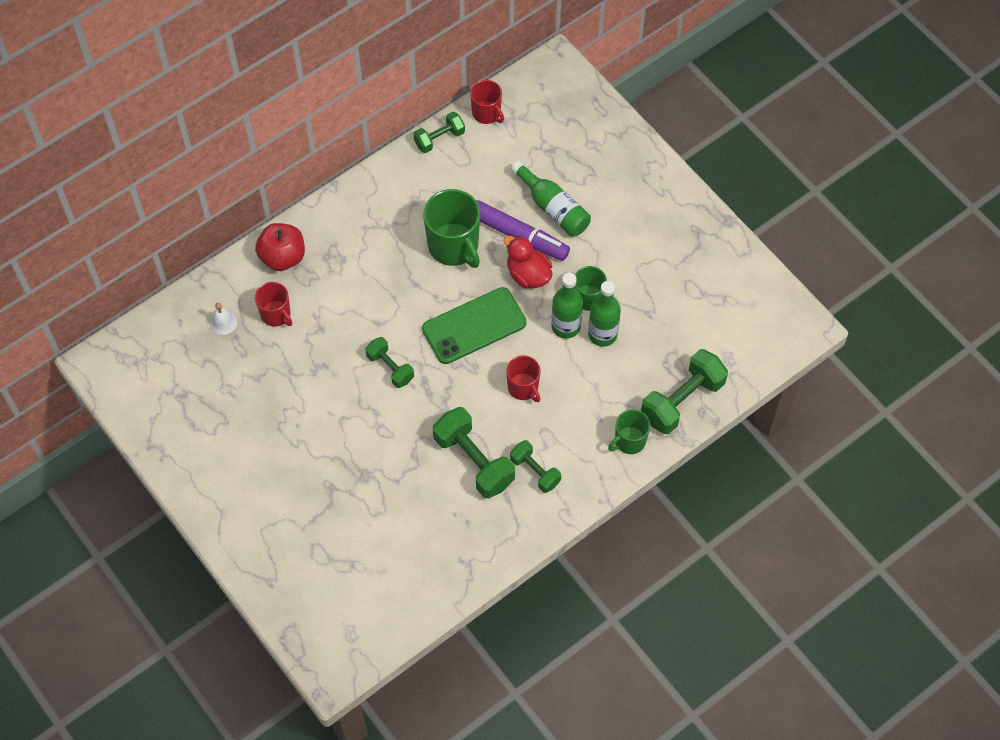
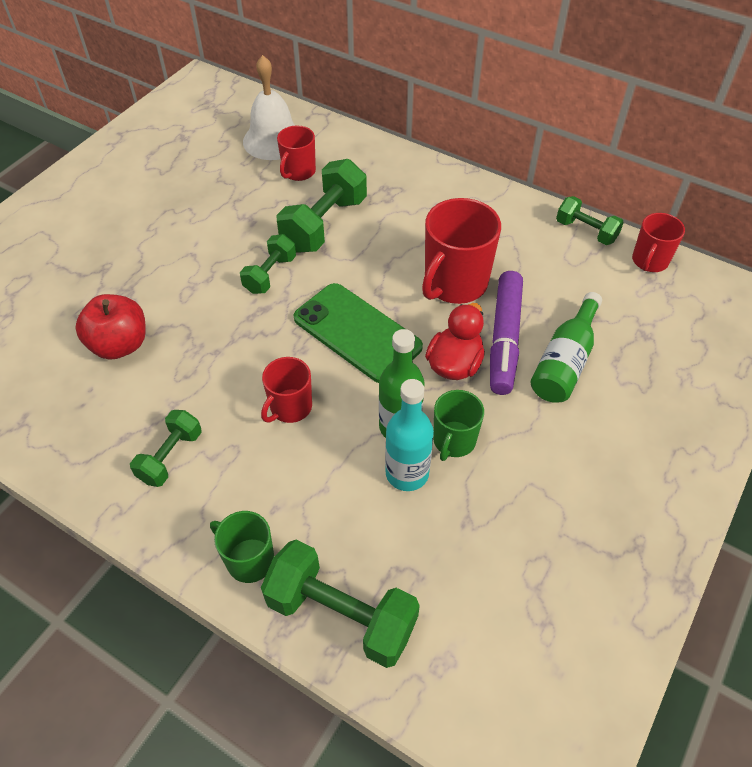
camera: 70 degrees right, 10 degrees down
(223, 322) = (273, 140): white bell -> white bell, size x2.12
(282, 257) = (367, 158): red apple -> red apple (120, 345)
(454, 246) = (454, 283): green mug -> red mug
(474, 461) = (169, 387): green dumbbell -> green dumbbell (324, 224)
(602, 334) = (407, 473): green bottle -> turquoise bottle

